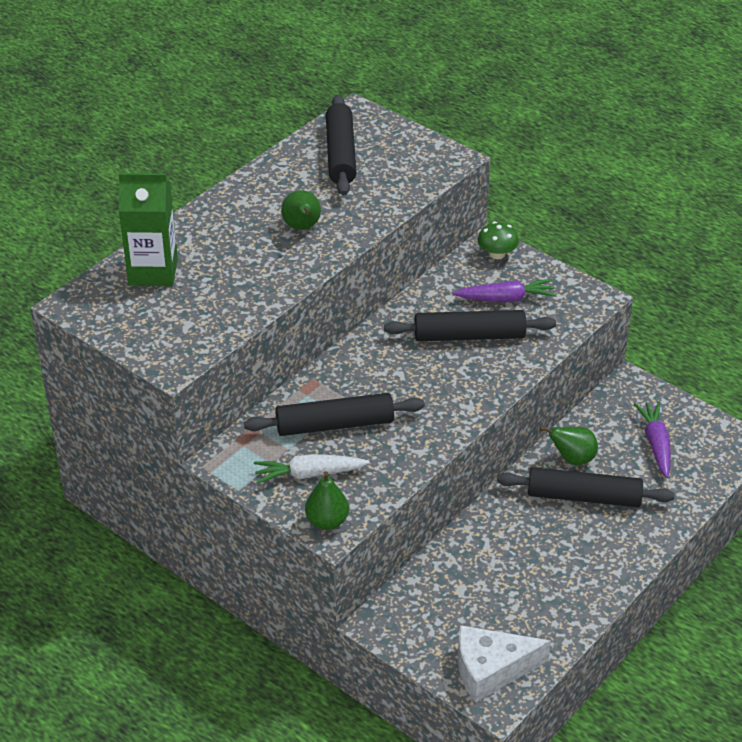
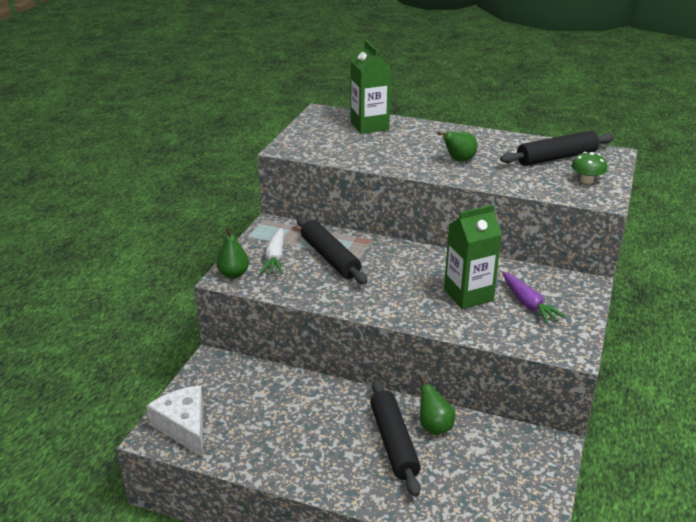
camera: 70 degrees right, 10 degrees down
(309, 474) = (275, 258): white carrot -> white carrot turned 150 degrees counterclockwise
(469, 336) = (468, 295): black rolling pin -> green carton
(497, 254) = (580, 289): green mushroom -> green mushroom (586, 180)
(655, 444) = (488, 477): purple carrot -> none

